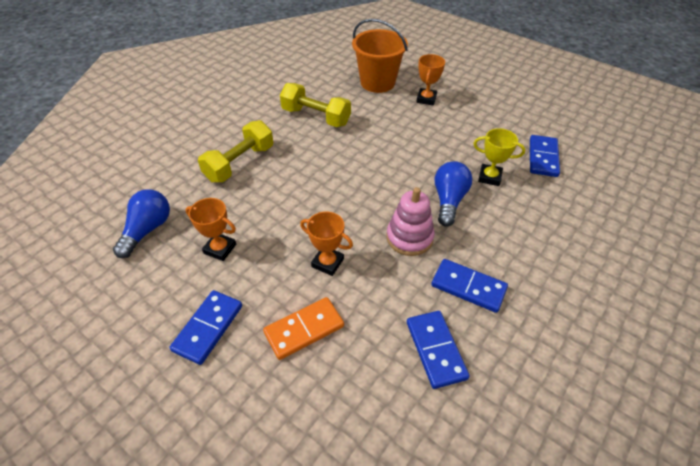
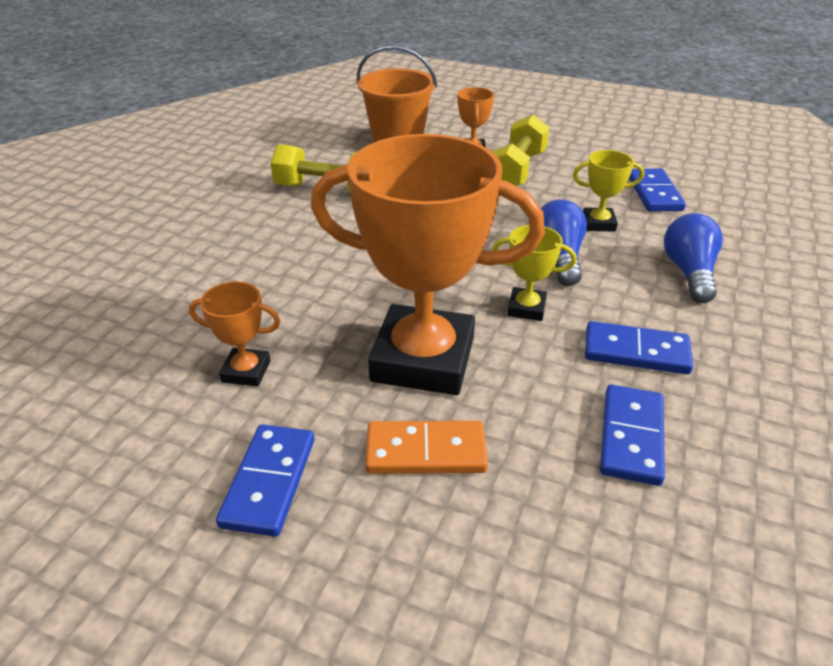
camera: 15 degrees left, 10 degrees down
(147, 230) = (113, 368): blue light bulb -> blue light bulb (689, 273)
(240, 163) = (234, 259): yellow dumbbell -> yellow dumbbell (516, 171)
(304, 329) = (426, 451): orange domino -> orange domino turned 45 degrees clockwise
(327, 263) = (423, 359): orange trophy -> orange trophy, size x2.34
(409, 237) = (526, 308): pink stacking toy -> yellow trophy
(435, 350) = (631, 437): blue domino -> blue domino turned 45 degrees clockwise

